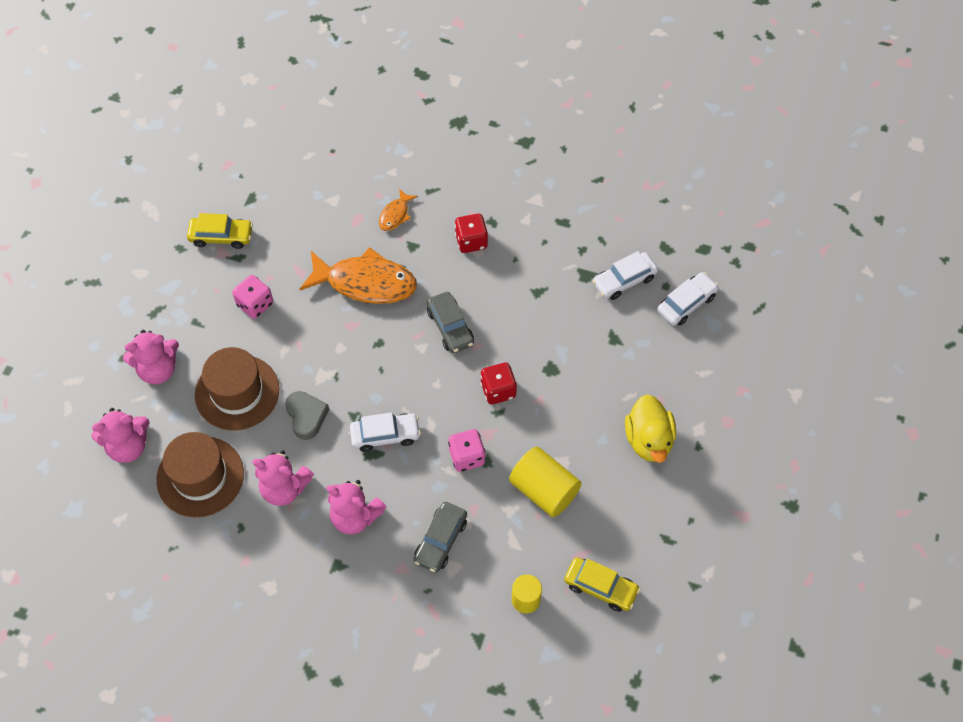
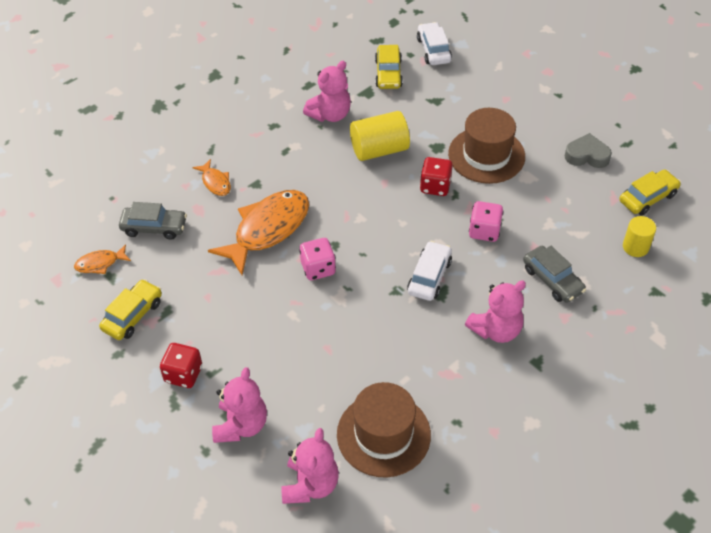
camera: 60 degrees left, 10 degrees down
(237, 392) = (312, 369): brown hat -> brown hat (486, 155)
(255, 304) = (228, 318): pink dice -> pink dice (318, 268)
(260, 184) = (100, 263): none -> orange fish
(284, 488) = (436, 371): pink teddy bear -> pink teddy bear (330, 114)
(306, 416) = (373, 326): grey heart -> grey heart (587, 155)
(450, 327) = (354, 192): grey car -> grey car (154, 227)
(471, 241) = (282, 145): red dice -> red dice (183, 374)
(544, 490) = (544, 196): yellow cylinder -> yellow cylinder (379, 149)
(624, 280) = (388, 73): white car -> yellow car
(648, 440) = (537, 118): yellow duck -> none

